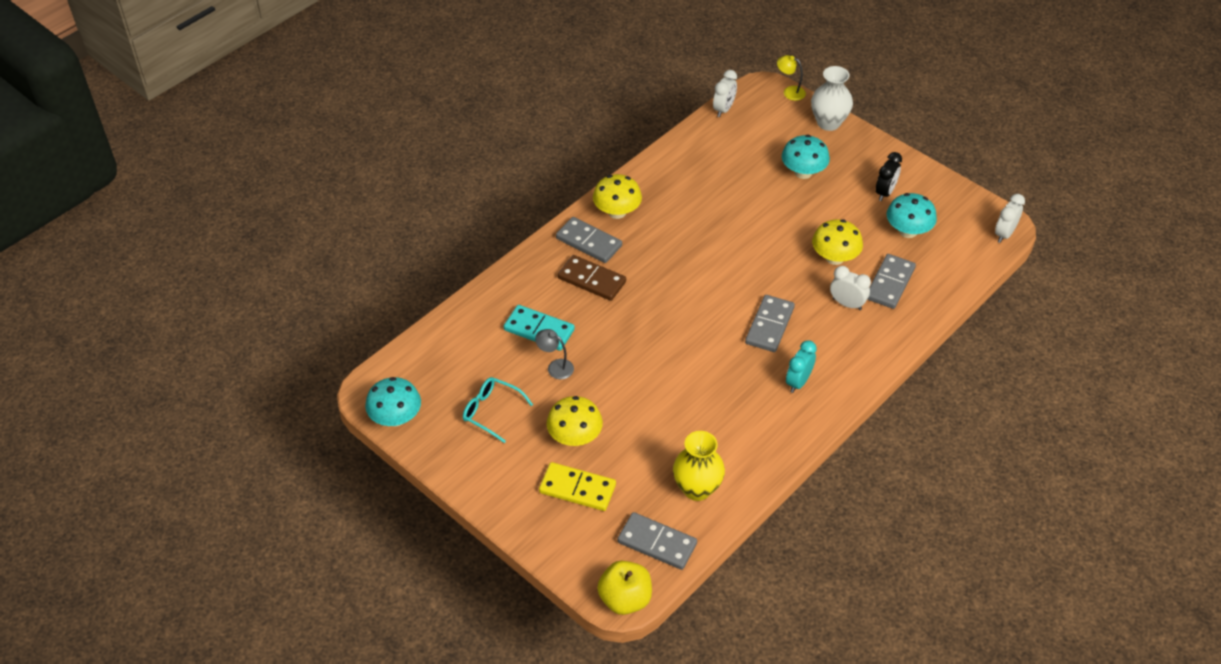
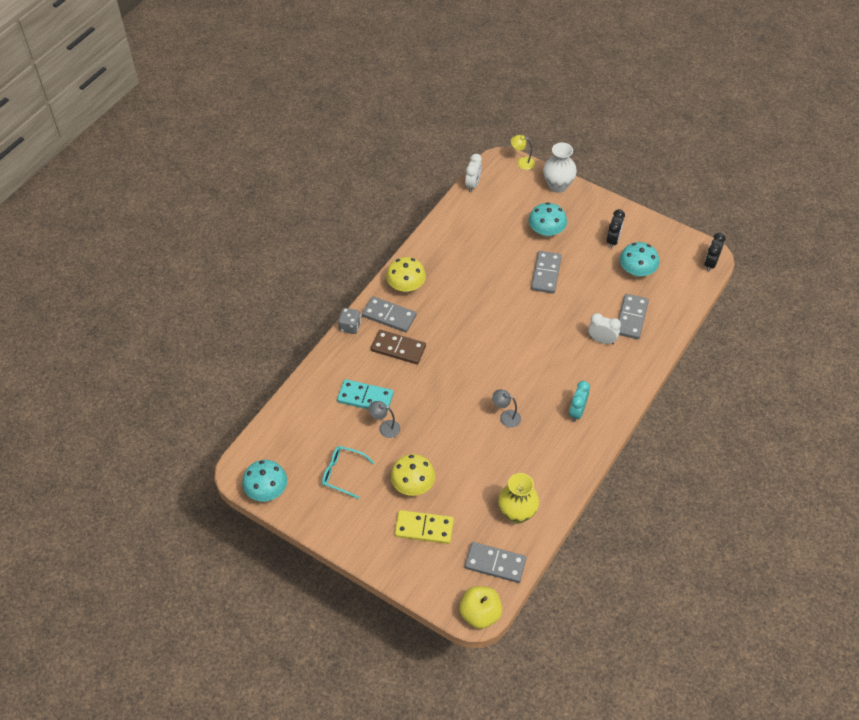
camera: 10 degrees left, 5 degrees up
(538, 248) = (350, 326): none -> grey dice
(707, 375) = (506, 417): none -> grey lamp
(769, 325) = (545, 367): grey domino -> grey domino (546, 274)
(834, 258) = (584, 302): yellow mushroom -> none
(1004, 234) = (710, 263): white clock -> black clock

